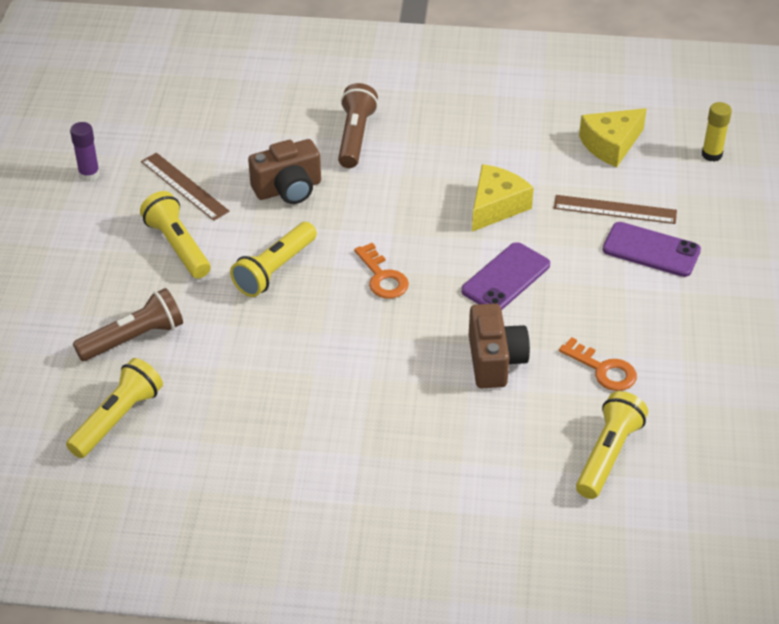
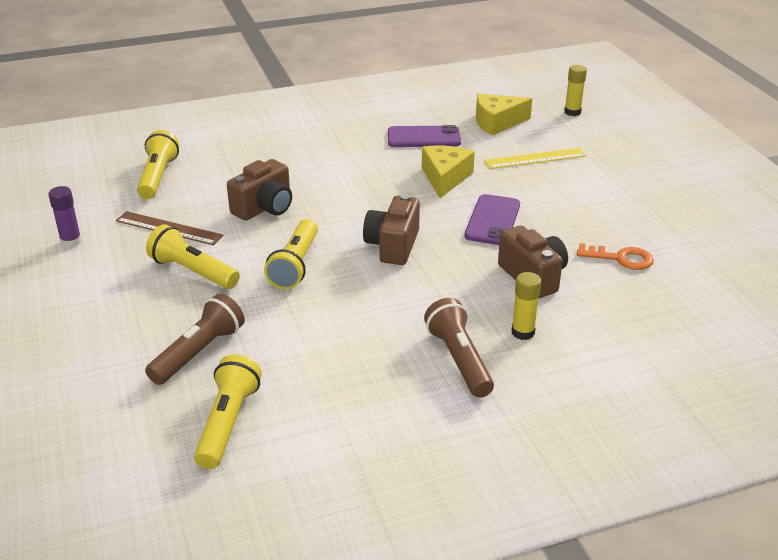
camera: 25 degrees left, 10 degrees down
(355, 136) = (295, 162): brown flashlight -> brown flashlight (459, 359)
(382, 277) = (393, 246): orange key -> brown camera
(436, 420) = (523, 332): none -> yellow glue stick
(608, 455) = (679, 314): yellow flashlight -> yellow flashlight (158, 176)
(611, 145) = (497, 123): yellow cheese -> yellow cheese turned 45 degrees clockwise
(615, 209) = (535, 158): brown ruler -> yellow ruler
(651, 250) = (584, 175): purple phone -> purple phone (423, 137)

